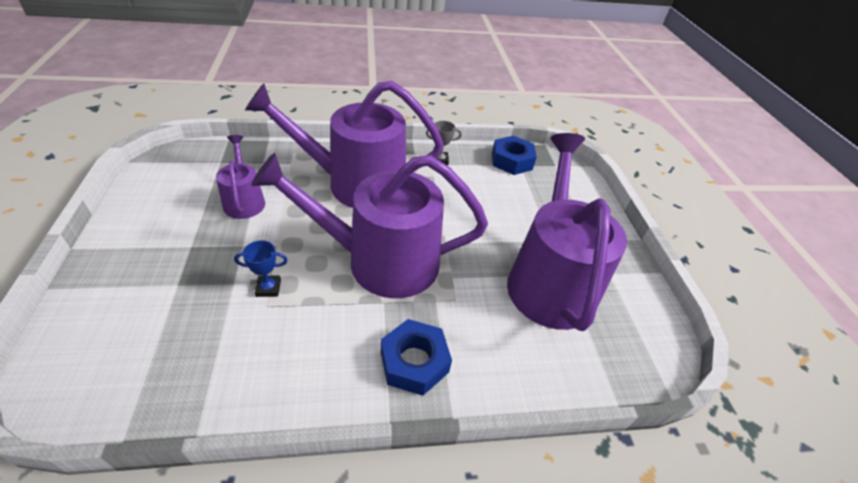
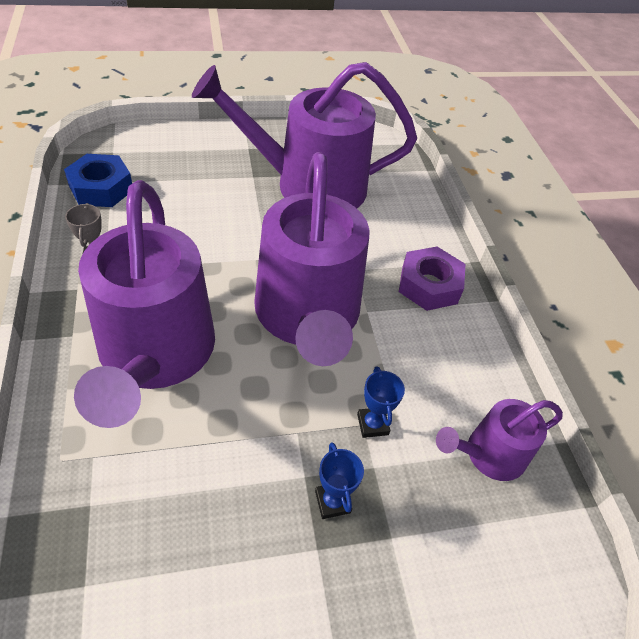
camera: 95 degrees left, 5 degrees up
(218, 257) = (332, 502): none -> blue trophy
(244, 201) = (203, 504): purple watering can -> purple watering can (489, 454)
(414, 362) = (429, 285): blue nut -> purple nut

